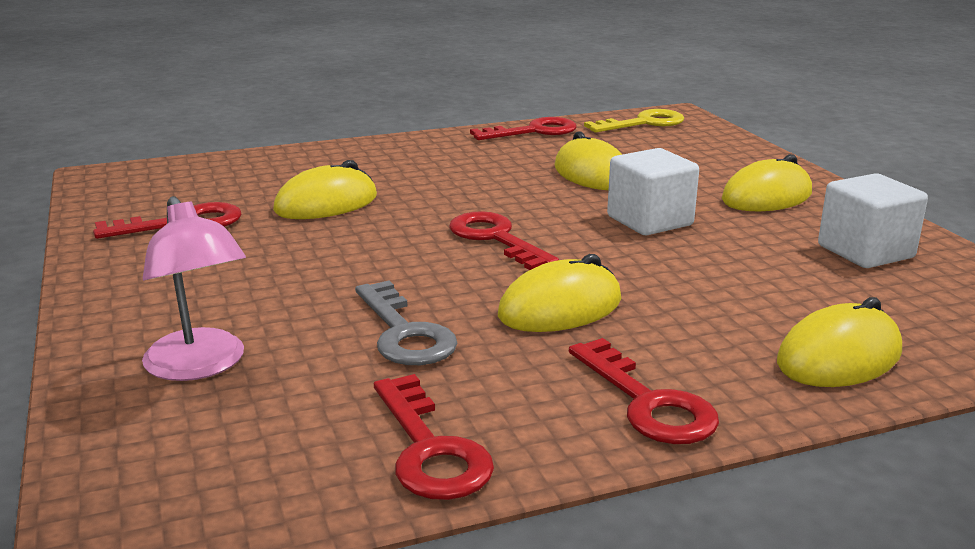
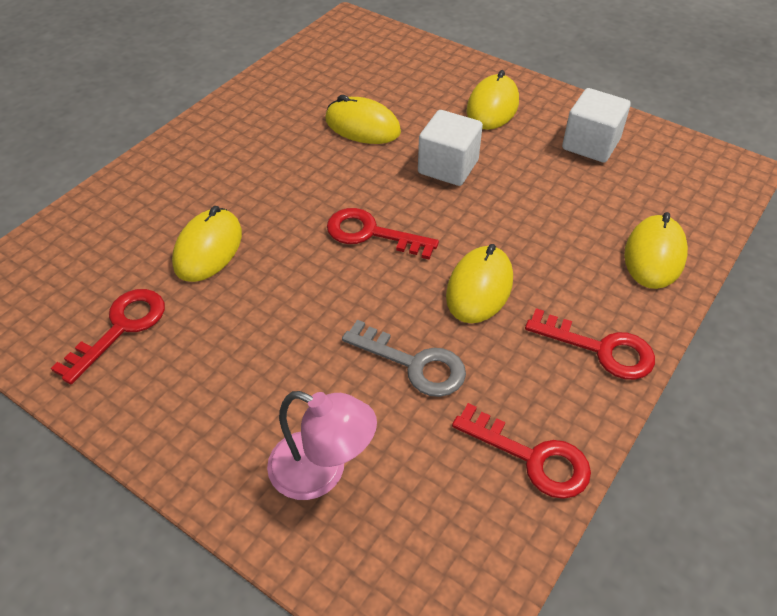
camera: 35 degrees left, 25 degrees up
(533, 131) = (269, 85): red key -> none
(643, 123) = (338, 43): yellow key -> none

